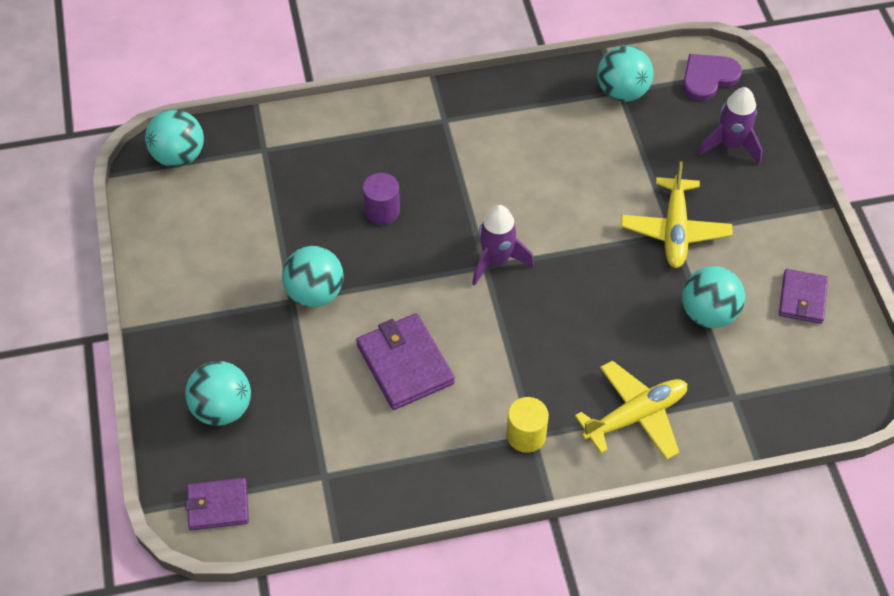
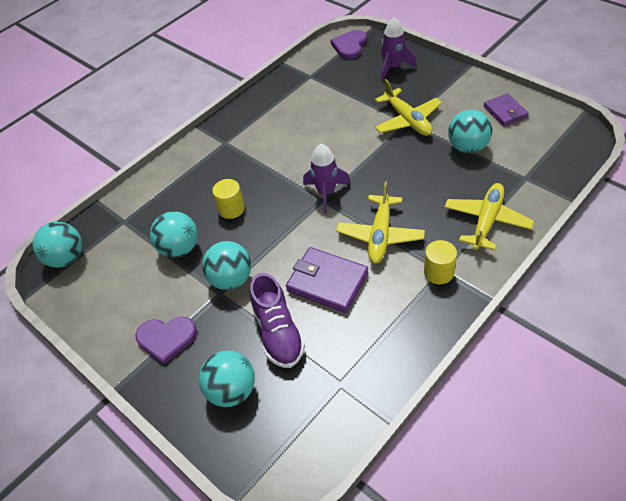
camera: 30 degrees left, 5 degrees down
(205, 313) = (166, 338): none -> purple heart
(218, 505) = (286, 457): purple wallet -> none
(312, 382) = (278, 332): none -> purple shoe
(382, 211) = (231, 209): purple cylinder -> yellow cylinder
(506, 351) = (380, 235): none -> yellow plane
(622, 92) = (312, 75): turquoise ball -> turquoise ball (179, 248)

